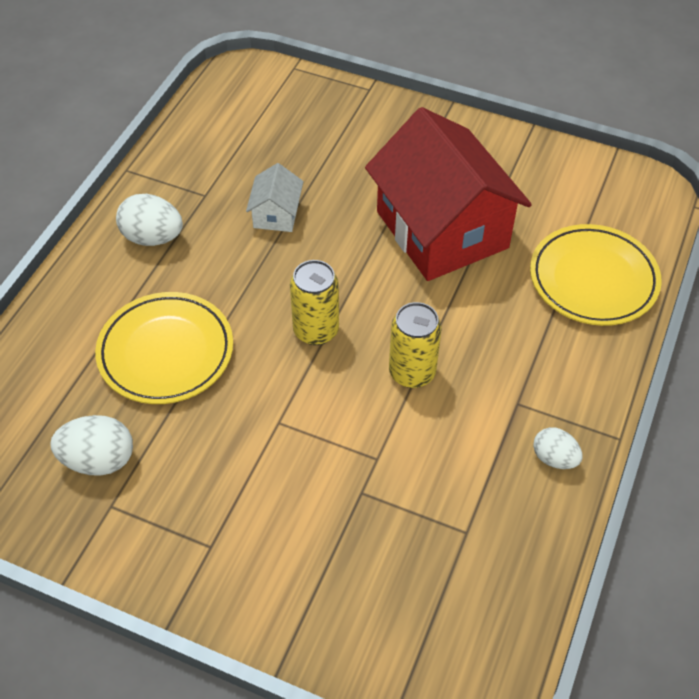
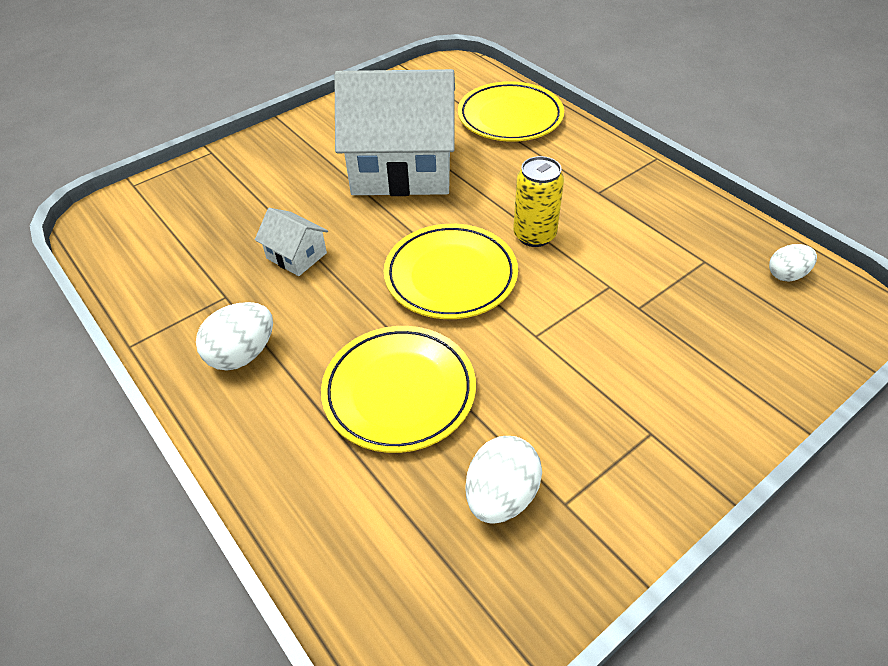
camera: 60 degrees left, 5 degrees down
(316, 330) = (450, 276): yellow can -> yellow plate
(442, 230) = (402, 168): red house -> white house
(554, 458) = (658, 193): white egg -> white egg (786, 275)

